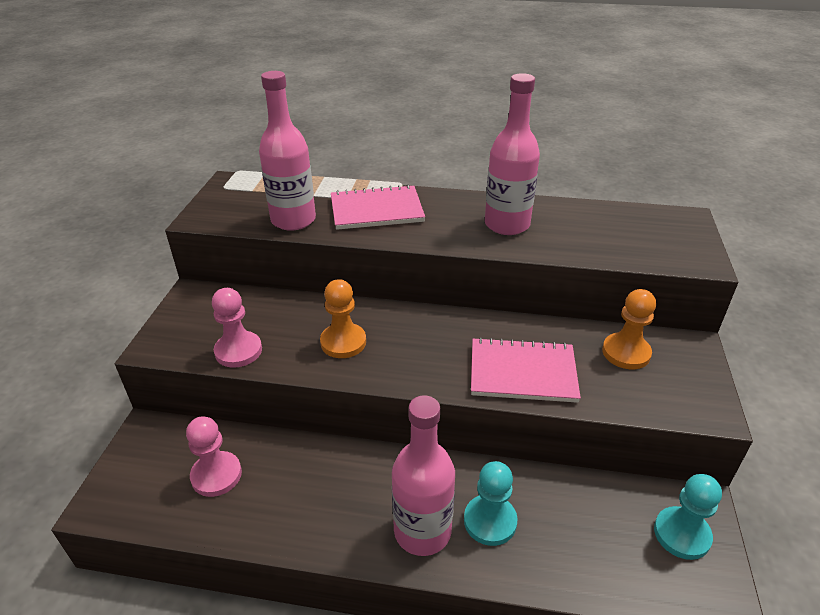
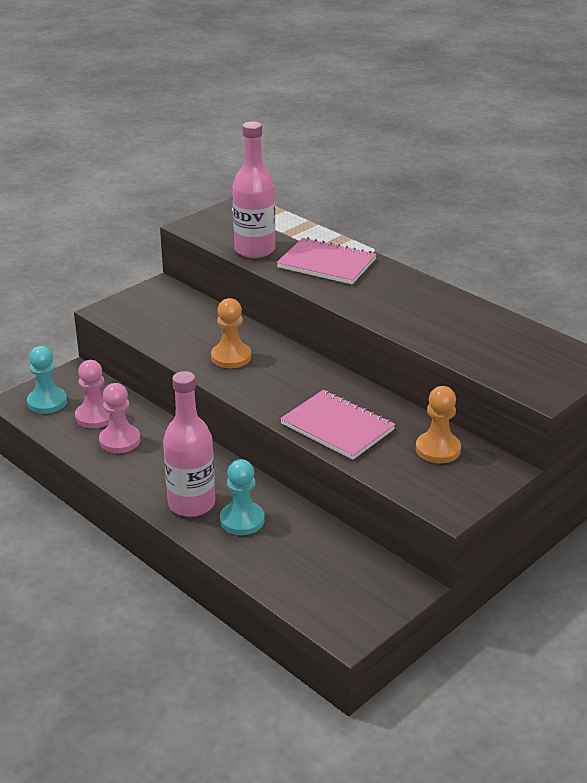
camera: 35 degrees right, 5 degrees down
(238, 351) = (155, 334): pink pawn -> pink pawn (120, 440)
(507, 225) = (417, 310): pink bottle -> none
(681, 534) = (369, 591): turquoise pawn -> turquoise pawn (47, 402)

